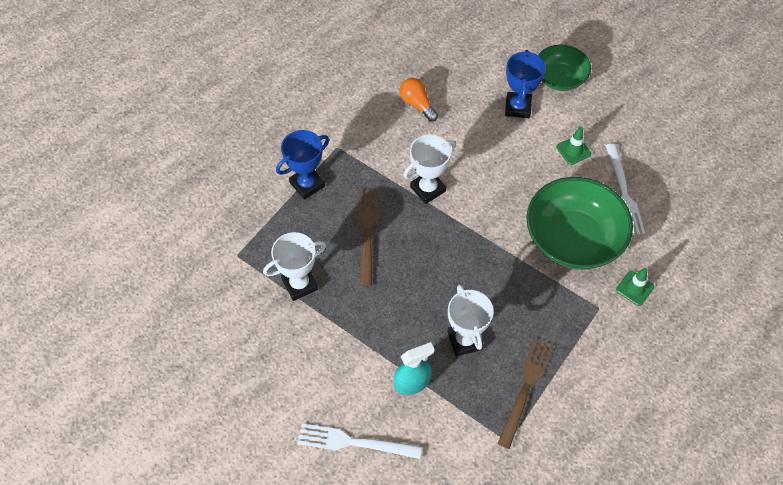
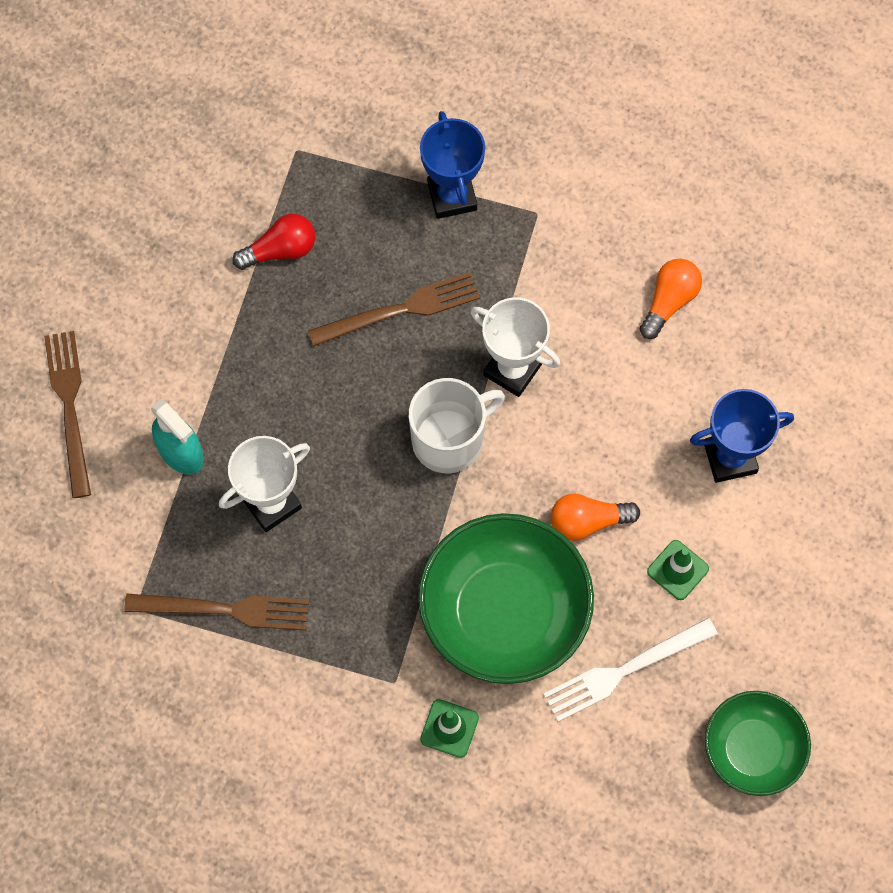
camera: 70 degrees right, 10 degrees up
(300, 284) = (280, 250): white trophy -> red light bulb
(307, 184) = (452, 196): blue trophy -> blue trophy turned 45 degrees clockwise
(354, 442) = (70, 407): white fork -> brown fork
(458, 233) = (449, 439): none -> white mug
(532, 182) = (588, 521): none -> orange light bulb
(559, 78) = (822, 509): green bowl -> green bowl (752, 749)

